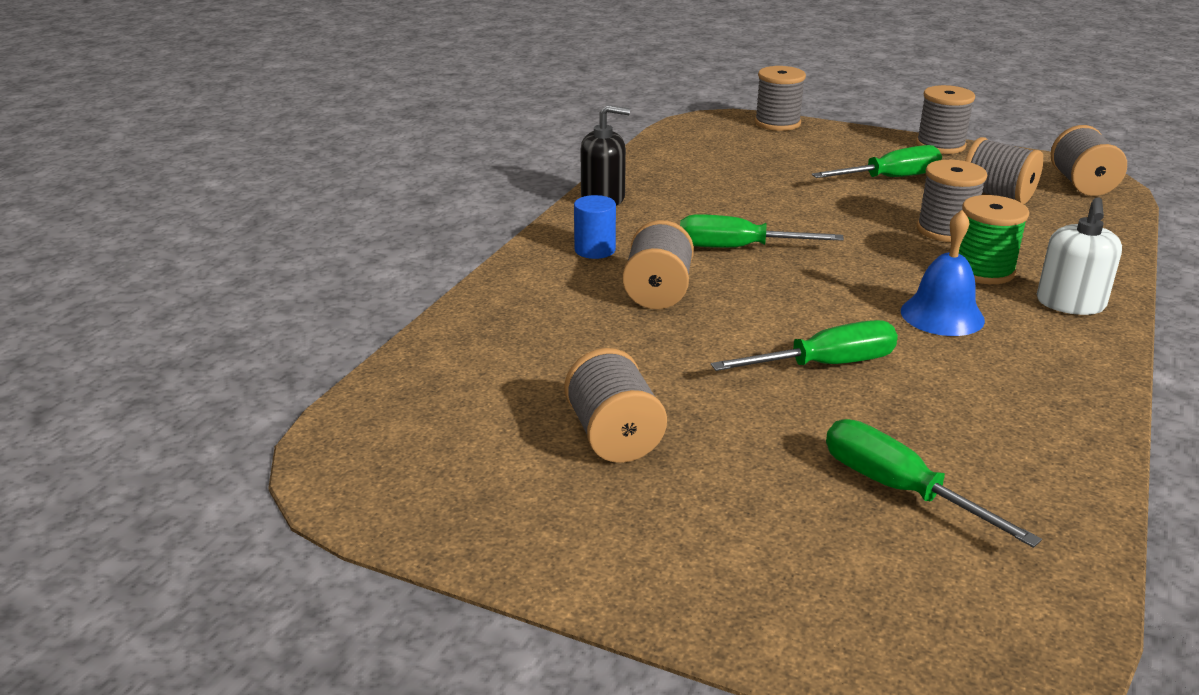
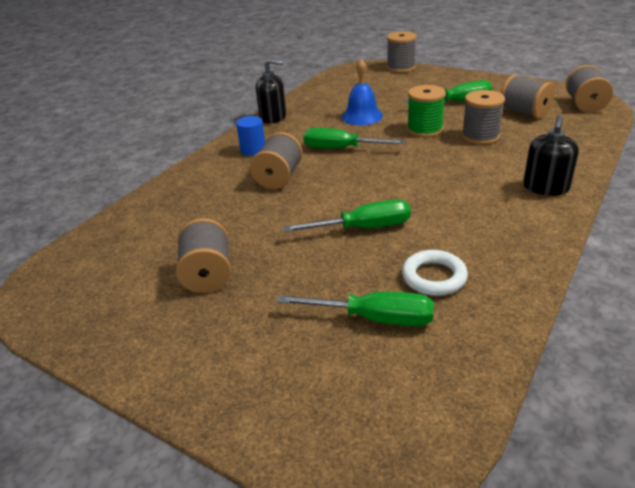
camera: 10 degrees right, 5 degrees up
(898, 489) = (374, 318): green screwdriver -> green screwdriver turned 135 degrees clockwise
(940, 145) = (499, 80): grey spool -> none
(942, 315) = (454, 195): blue bell -> blue bell (362, 116)
(960, 430) = (434, 277): none -> white ring
(983, 270) = (494, 164): green spool -> green spool (424, 130)
(1070, 303) = (545, 187): white soap dispenser -> black soap dispenser

